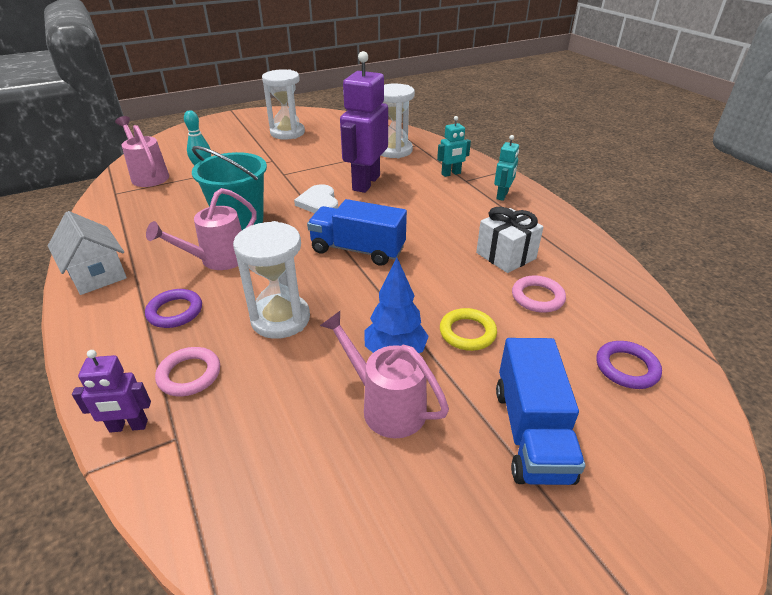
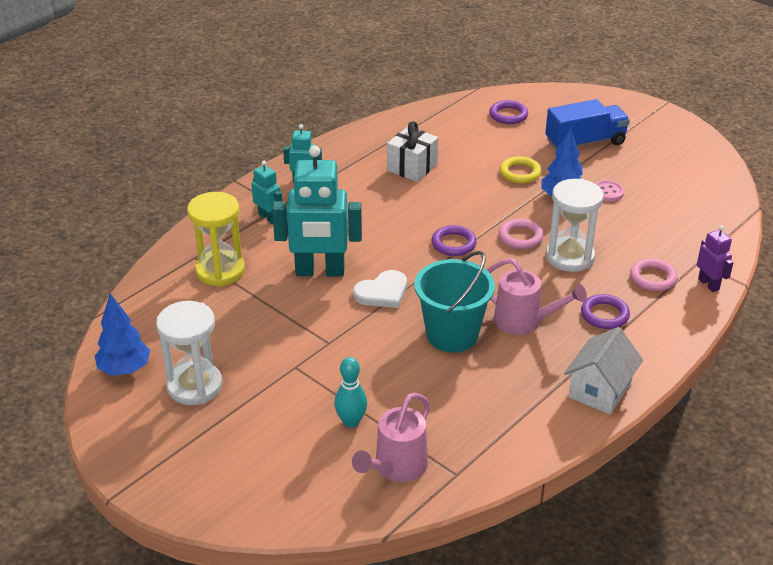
camera: 110 degrees left, 0 degrees up
(321, 119) = (124, 369): none -> blue tree
(357, 250) = (453, 244): blue truck -> purple ring
(365, 183) = (320, 272): purple robot -> turquoise robot
(386, 405) = (608, 192): pink watering can -> pink button
(394, 150) = (220, 271): white hourglass -> yellow hourglass
(537, 297) = (459, 149): pink ring -> pink ring (520, 237)

